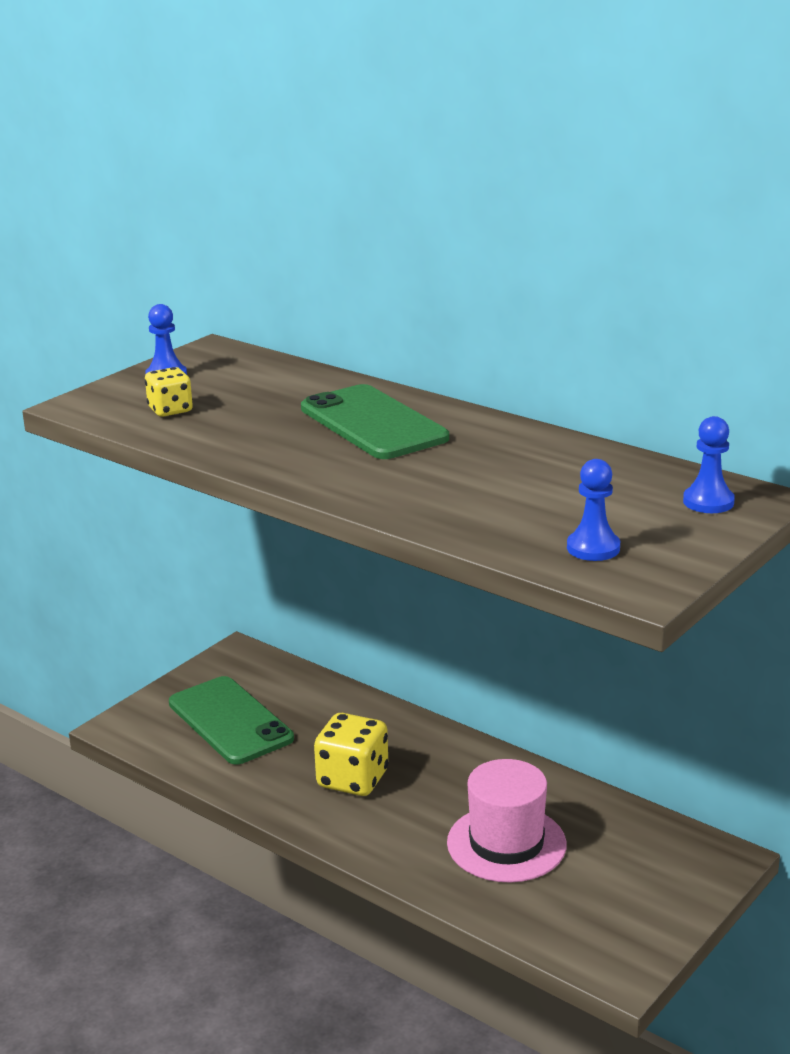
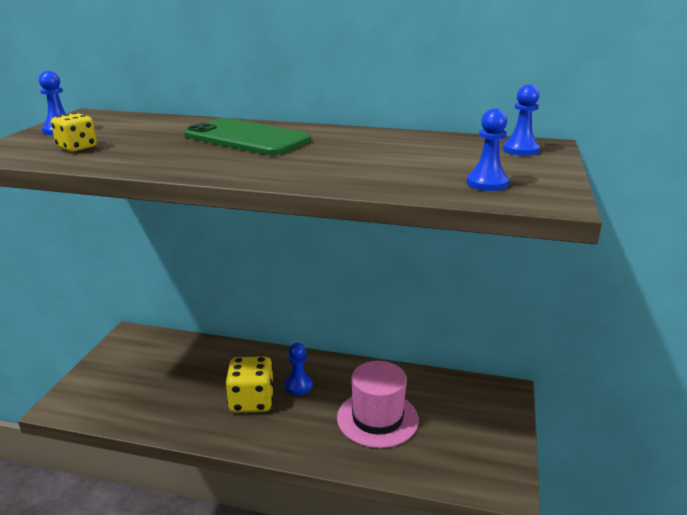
camera: 25 degrees left, 0 degrees up
(230, 721) = (144, 382): green phone -> none
(425, 775) = (298, 386): none -> blue pawn

